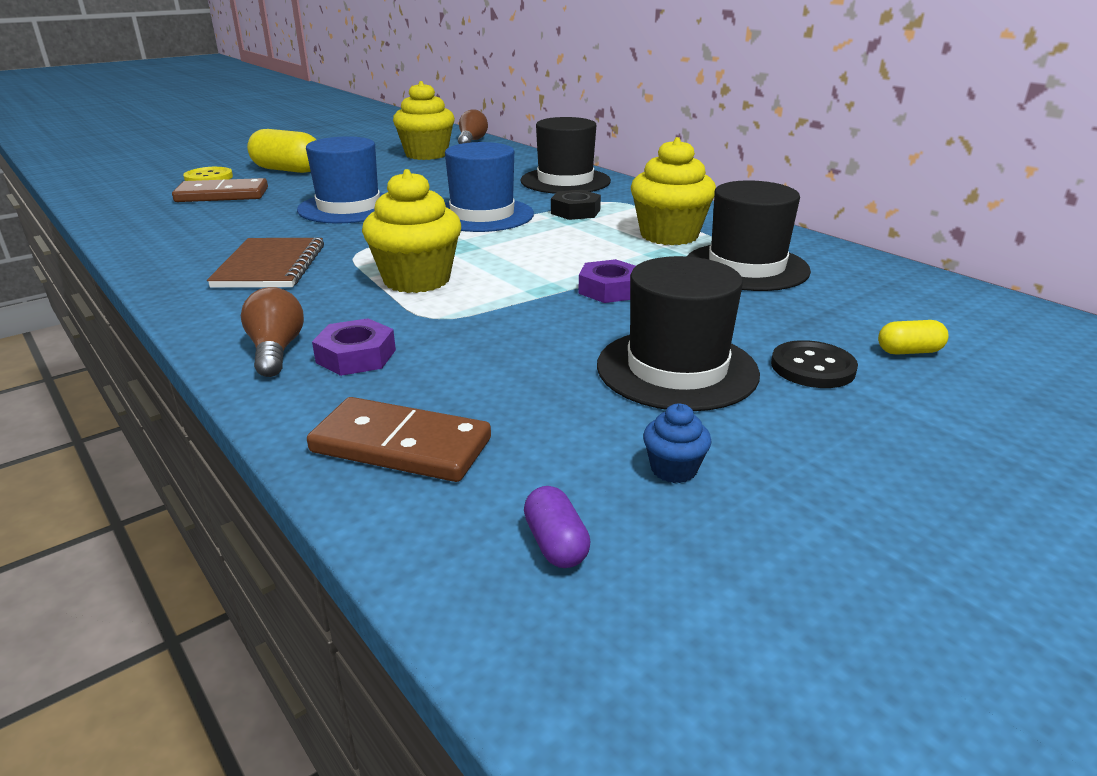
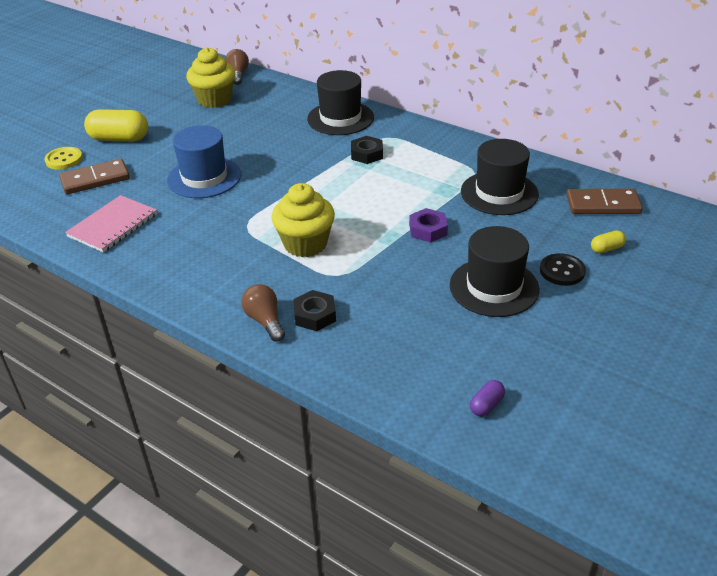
camera: 15 degrees left, 10 degrees up
(193, 232) = (113, 225): none -> pink notebook
(270, 266) = (199, 250): brown notebook -> none
(356, 356) = (315, 315): purple nut -> black nut
(401, 445) = (382, 369): brown domino -> brown domino (603, 204)
(482, 215) = (305, 169): blue hat -> none
(556, 544) = (486, 405): purple capsule -> purple capsule turned 75 degrees clockwise
(669, 235) = (440, 169): yellow cupcake -> none
(673, 469) = (519, 353): blue cupcake -> none

